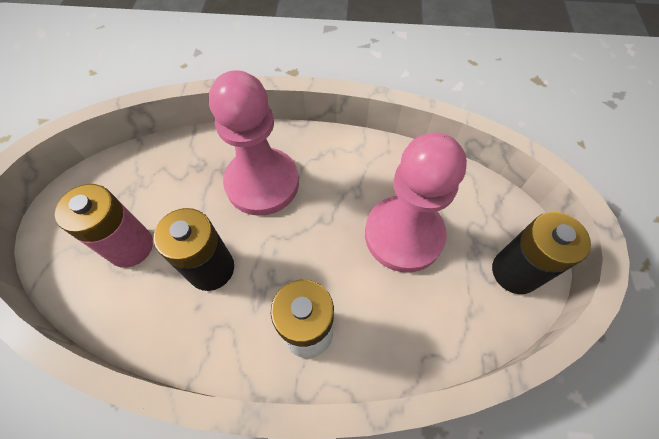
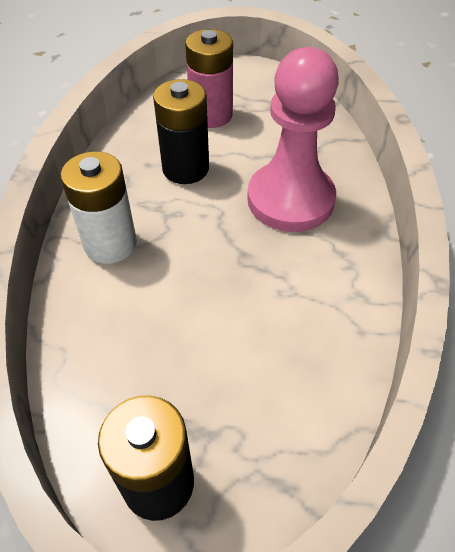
camera: 90 degrees right, 10 degrees down
(403, 235) = (221, 340): pink pawn -> none

